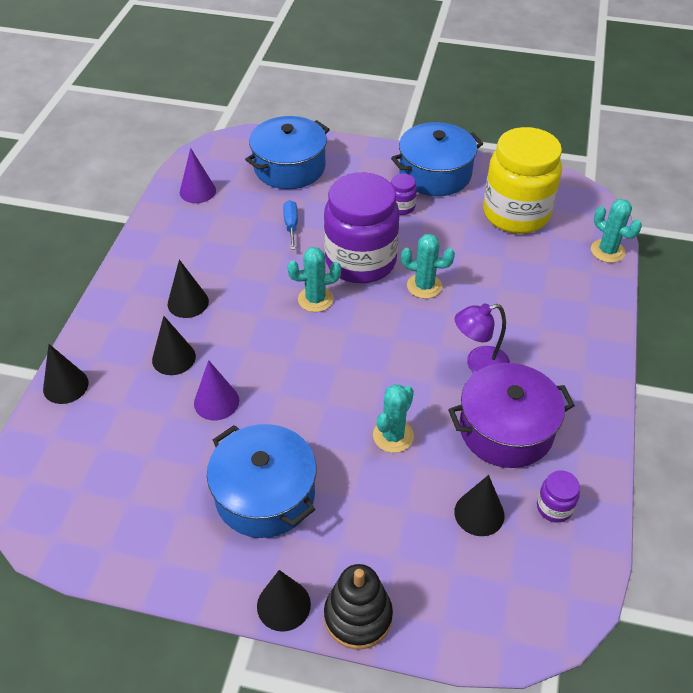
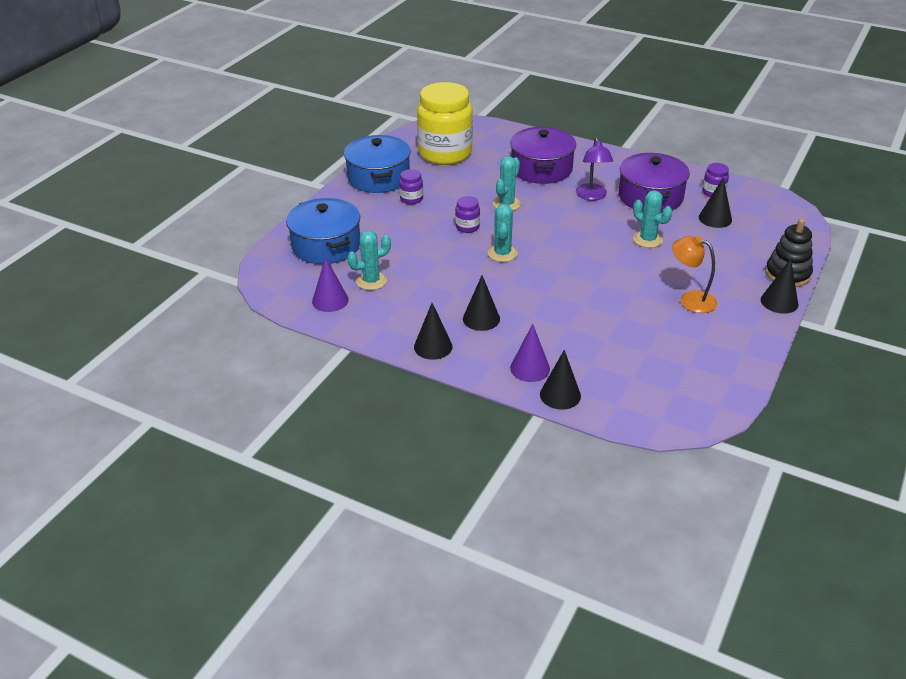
camera: 75 degrees left, 10 degrees down
(173, 358) = (545, 331): black cone -> black cone (433, 346)
(216, 402) = (598, 313): purple cone -> purple cone (530, 368)
(265, 494) = (690, 300): blue pot -> orange lamp
(291, 225) = (407, 254): blue screwdriver -> none
(360, 261) = (467, 227): purple jar -> purple jar, size x0.40
(524, 305) = (541, 169): none -> purple pot
(607, 251) = (500, 129): turquoise cactus -> turquoise cactus (371, 281)

